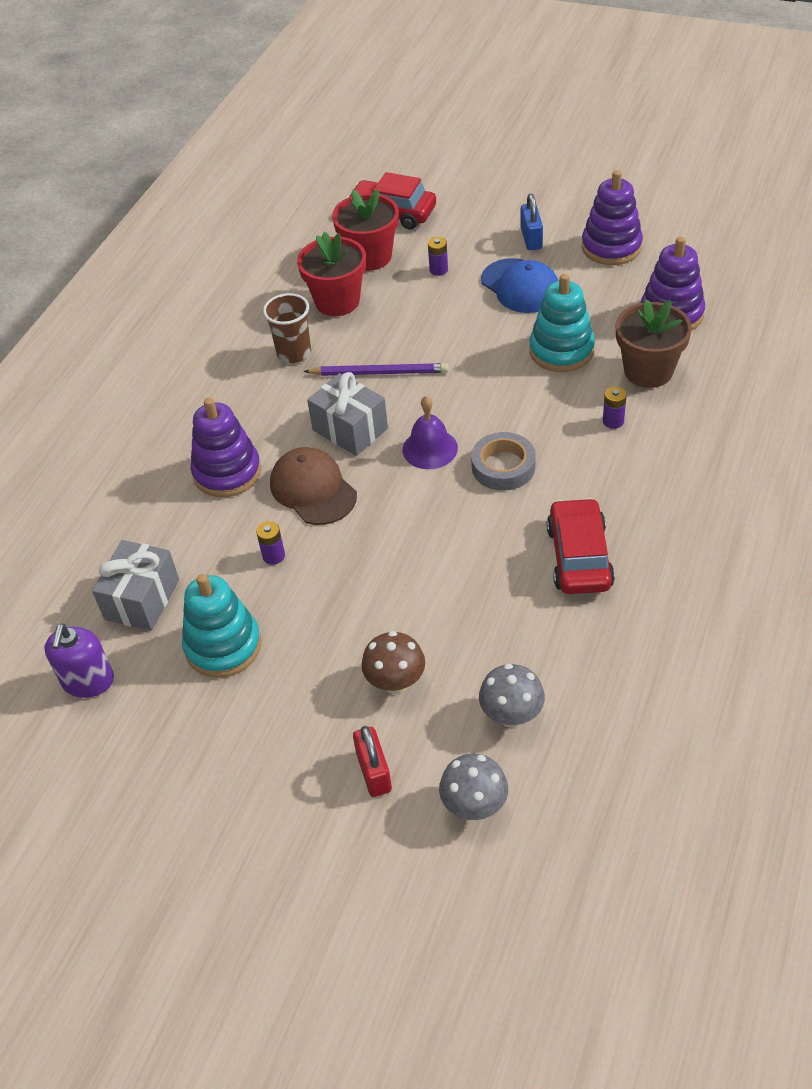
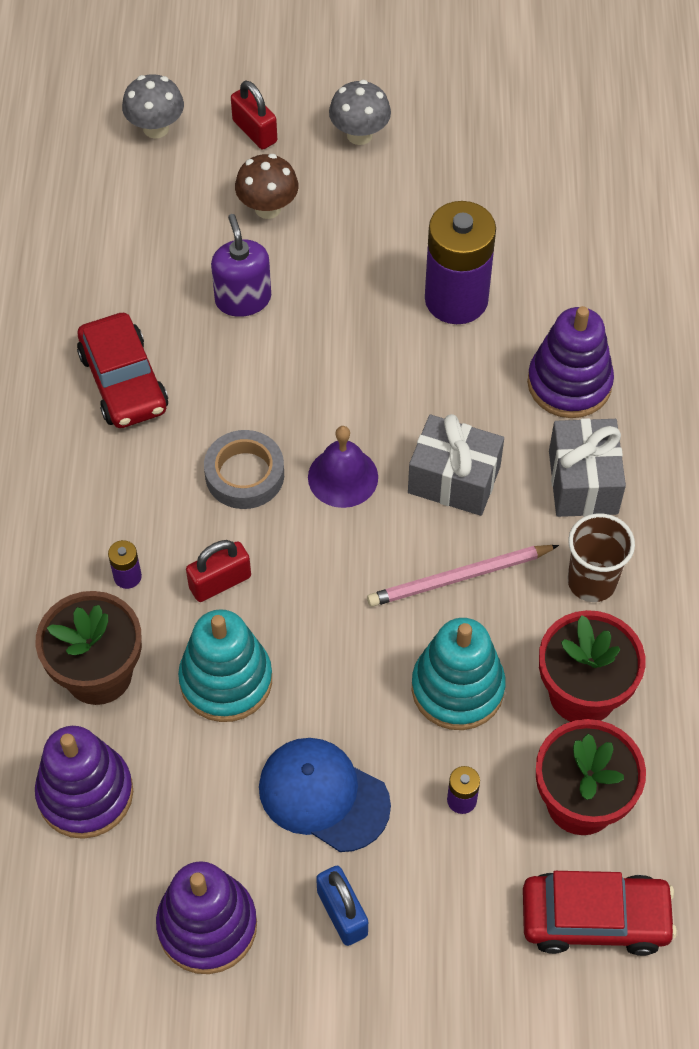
camera: 155 degrees right, 10 degrees up
(88, 681) = (563, 136): purple soap dispenser -> purple soap dispenser (243, 299)
(142, 599) = (565, 220): grey gift -> grey gift (583, 482)
(223, 646) = (453, 198): turquoise stacking toy -> turquoise stacking toy (457, 688)
(273, 556) = (456, 299): purple battery -> purple battery, size x2.49
(313, 489) = (456, 387): brown cap -> none
(379, 373) = (459, 578): purple pencil -> pink pencil
(511, 715) = (146, 207): grey mushroom -> grey mushroom (359, 135)
(546, 404) = (220, 582): none -> red padlock

